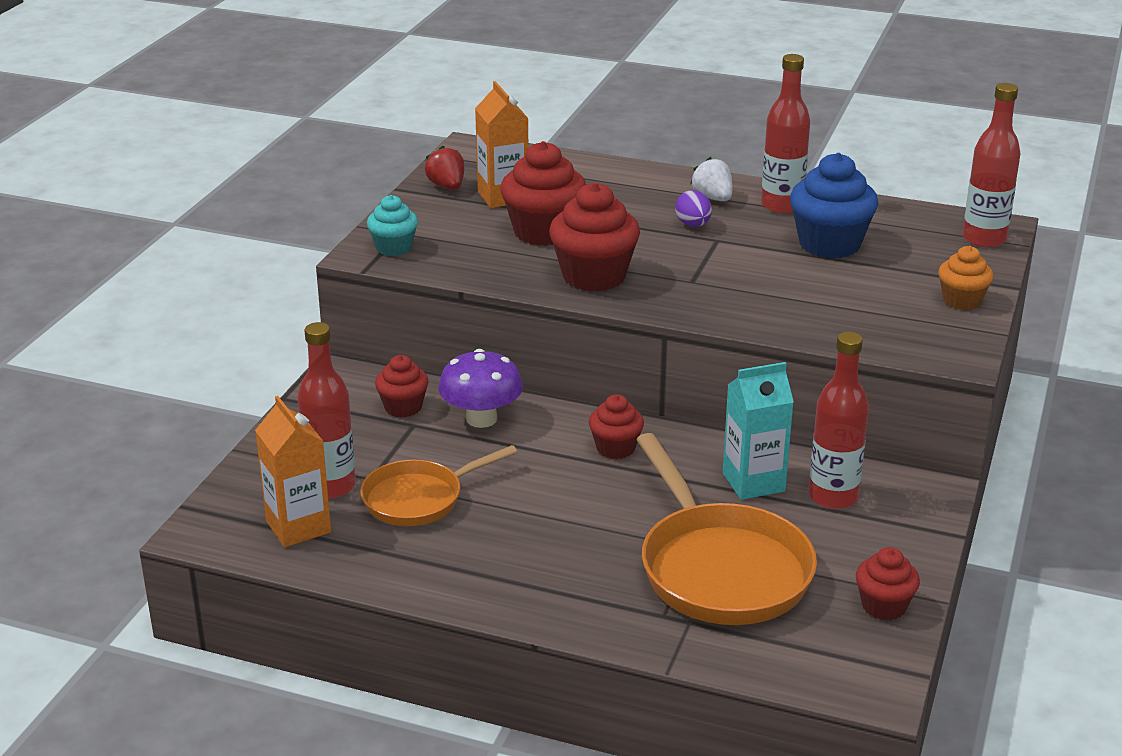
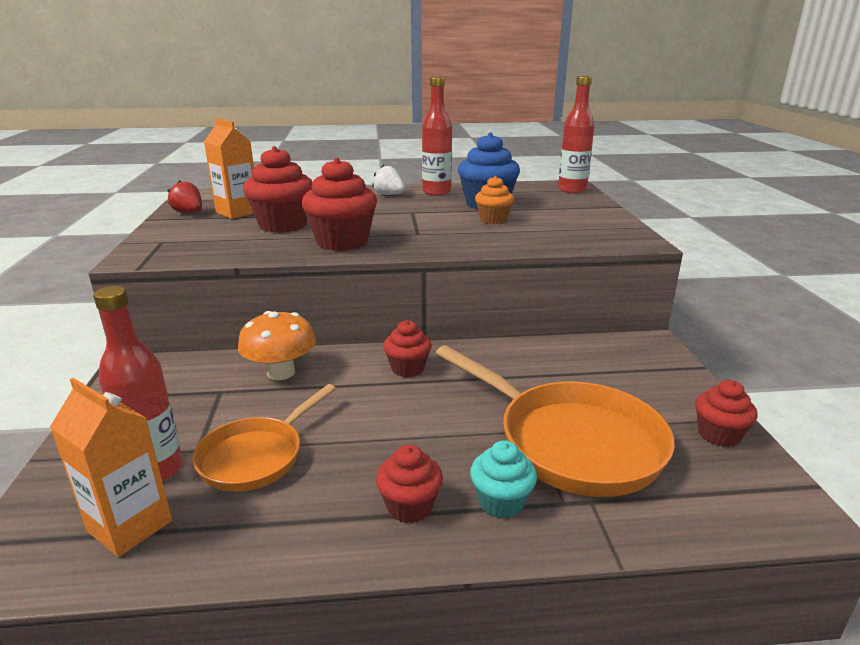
camera: 25 degrees left, 5 degrees down
(393, 248) = (160, 250): turquoise cupcake -> turquoise cupcake (501, 502)
(403, 407) = (204, 379): red cupcake -> red cupcake (410, 506)
(481, 419) = (281, 372): purple mushroom -> orange mushroom
(693, 225) = (388, 207): purple egg -> none
(753, 482) = (531, 367): turquoise carton -> none
(833, 497) = (594, 363): red bottle -> none
(961, 301) = (600, 216): orange cupcake -> orange cupcake (493, 219)

